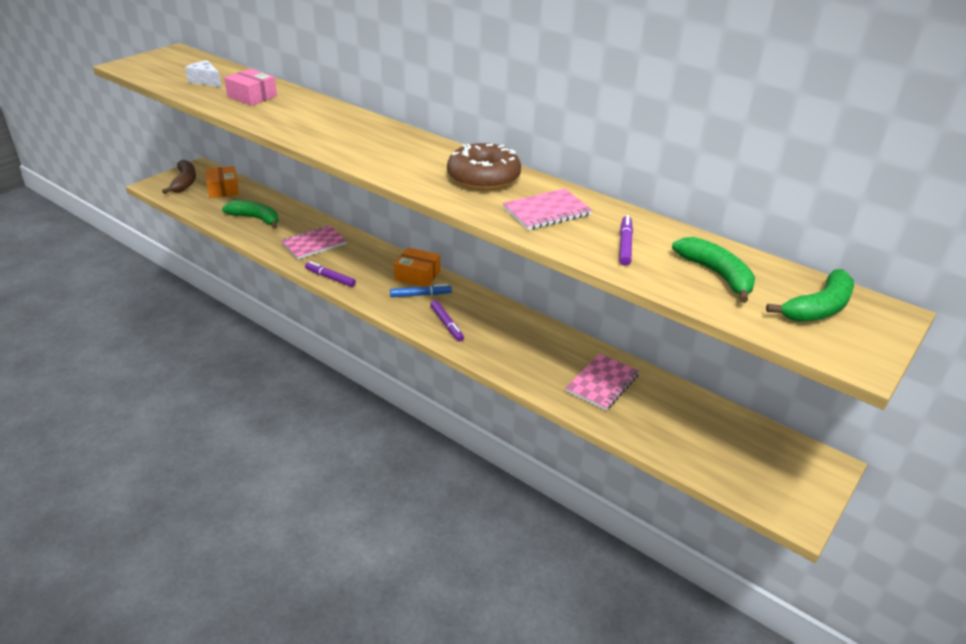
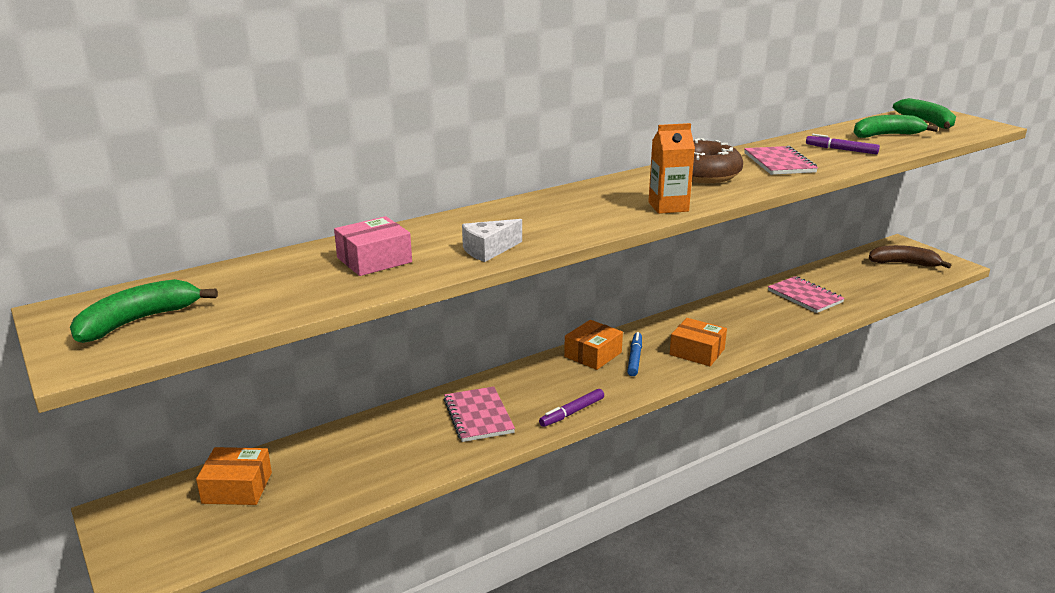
camera: 70 degrees left, 10 degrees down
(185, 182) = (166, 532): brown banana -> brown banana (903, 263)
(206, 81) = (267, 289): white cheese -> white cheese (488, 250)
(255, 218) = (368, 461): green banana -> green banana (138, 321)
(389, 169) = (668, 207): none -> orange carton
(446, 324) = (697, 352): purple marker -> orange box

